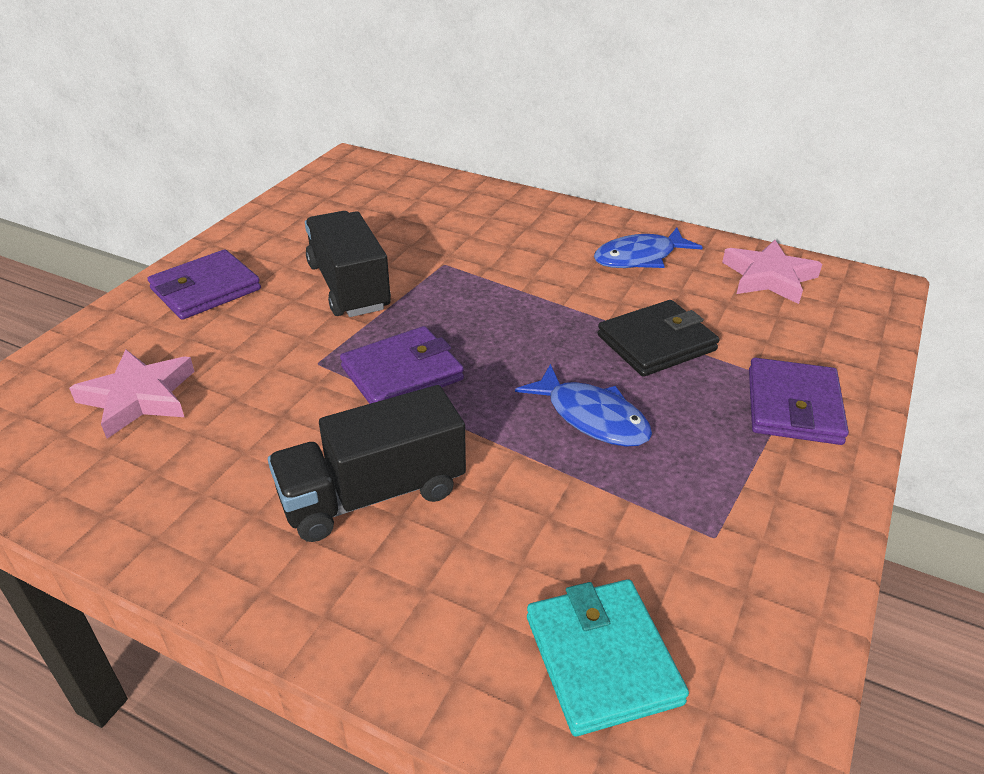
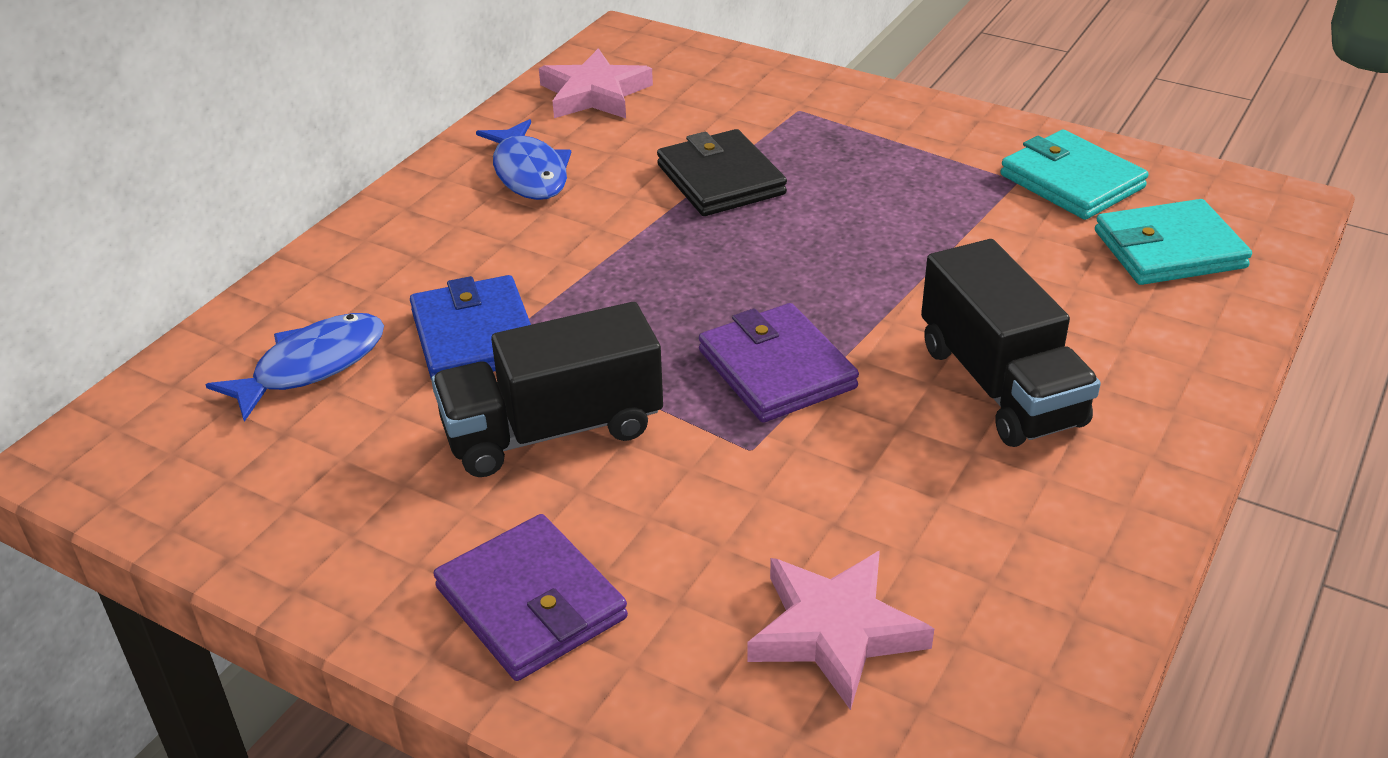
camera: 85 degrees left, 0 degrees up
(443, 253) = (475, 336): none -> blue wallet
(592, 417) = (856, 232): blue fish -> blue fish (311, 366)
(727, 584) = (1071, 181): none -> turquoise wallet
(793, 406) = (832, 116): purple wallet -> none

